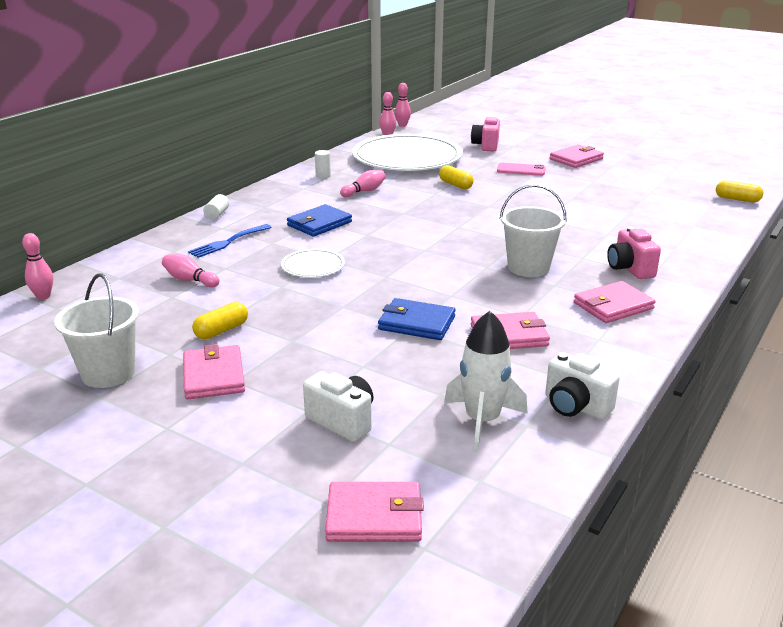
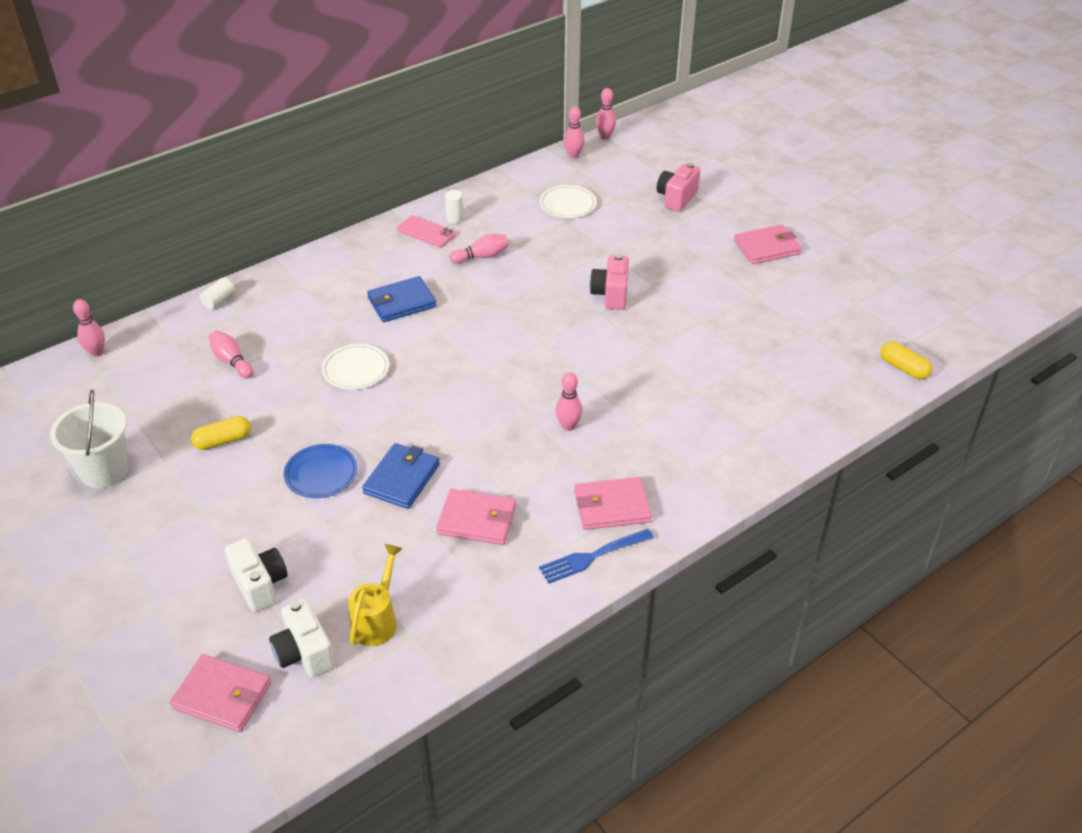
camera: 20 degrees right, 15 degrees up
(214, 376) = (186, 498): pink wallet -> none
(217, 214) = (310, 263): white cylinder -> white cylinder (219, 300)
(229, 242) = (297, 311): blue fork -> blue fork (593, 556)
(337, 334) = (321, 473): none -> blue plate
(407, 158) = (567, 204): white plate -> white plate, size x0.43
(416, 323) = (402, 478): blue wallet -> blue wallet turned 75 degrees clockwise
(455, 185) = (589, 267): yellow capsule -> none
(482, 420) = (377, 620): white rocket -> yellow watering can
(521, 170) = (684, 255): pink phone -> pink phone (426, 232)
(528, 267) = (568, 426): white bucket -> pink bowling pin
(575, 406) = (470, 629): white camera -> white camera (304, 653)
(630, 269) = (674, 456): pink camera -> pink camera (610, 295)

